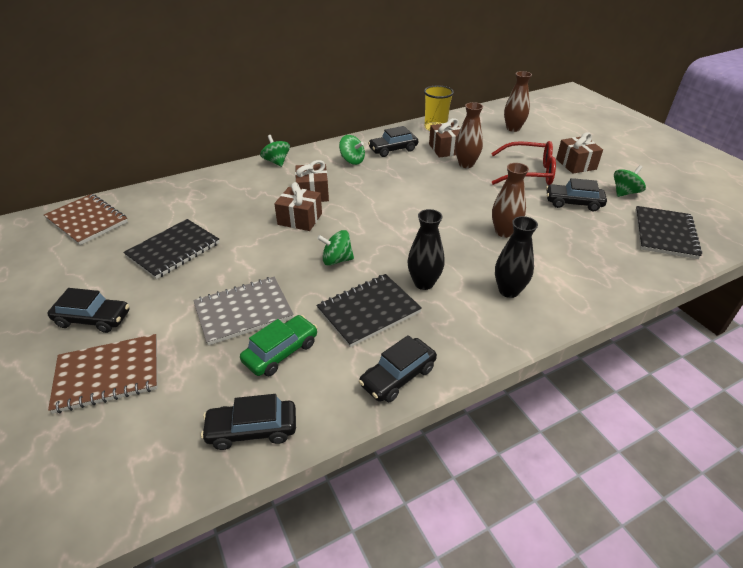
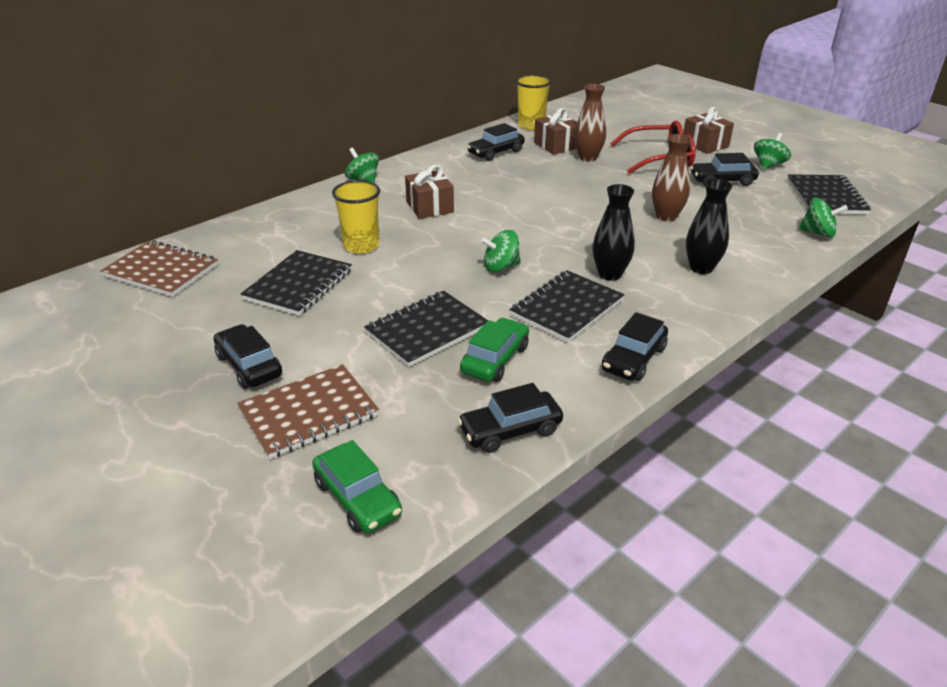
camera: 15 degrees left, 5 degrees down
(93, 319) = (249, 366): black car -> black car turned 120 degrees counterclockwise
(93, 470) = (357, 498): none -> green car
(240, 221) = (361, 246): none -> yellow cup
(243, 312) = (427, 330): grey notebook -> black notebook
(300, 219) = (431, 234): brown gift -> none
(352, 160) = (455, 169): green spinning top -> green spinning top (818, 233)
(513, 128) = (619, 117): brown vase -> none

